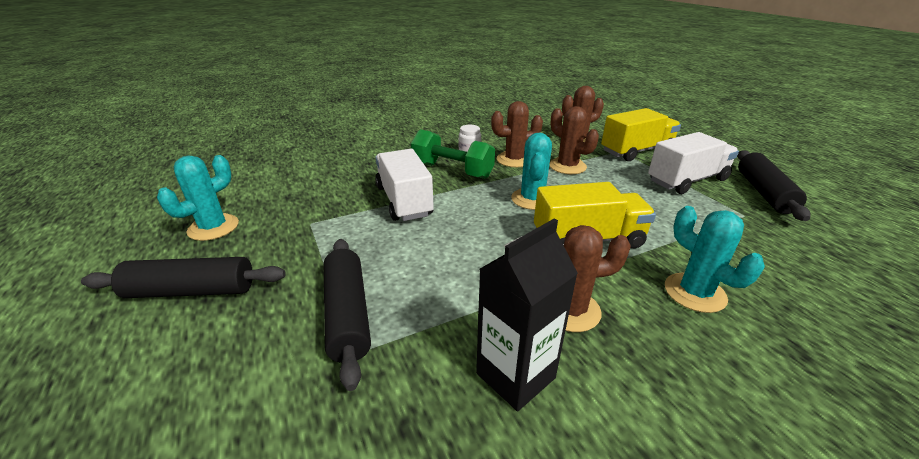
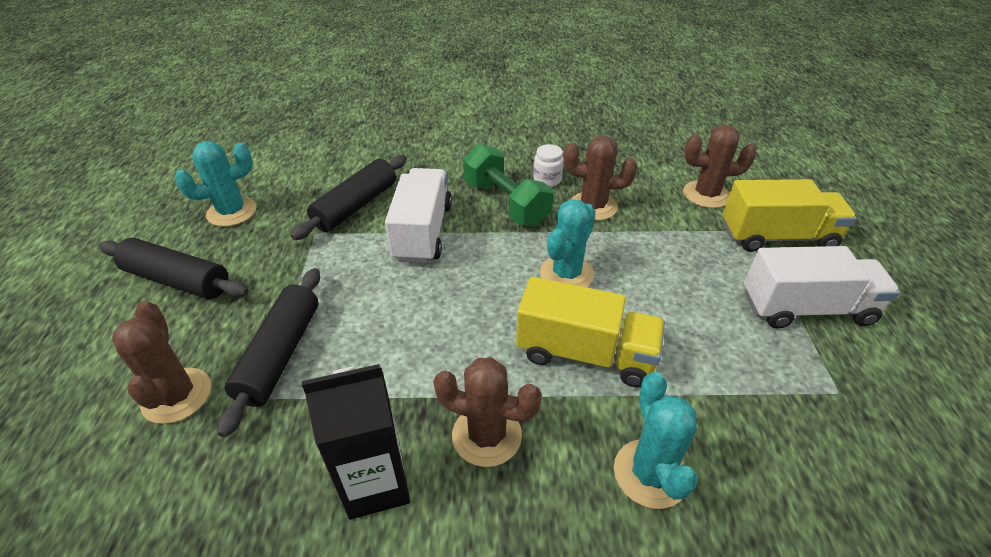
camera: 25 degrees right, 10 degrees up
(567, 166) = (654, 236): brown cactus -> brown cactus (177, 396)
(764, 192) = (911, 366): black rolling pin -> black rolling pin (356, 206)

